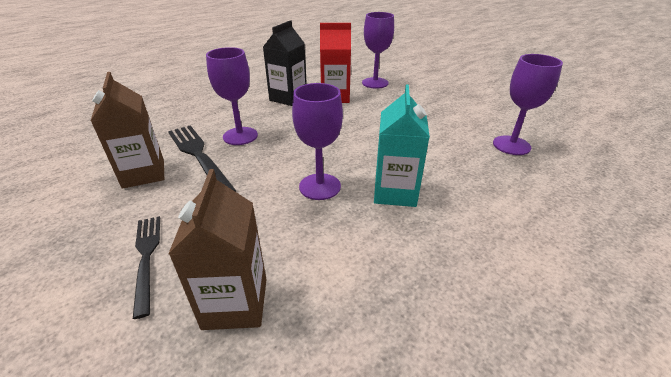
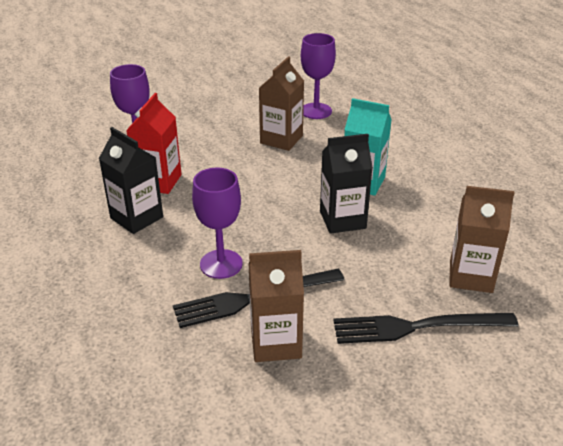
camera: 75 degrees left, 0 degrees up
(146, 257) = (417, 327): black fork -> black fork, size x1.53
(320, 186) = (342, 220): purple goblet -> black carton
(437, 134) = (281, 139): none -> brown carton

